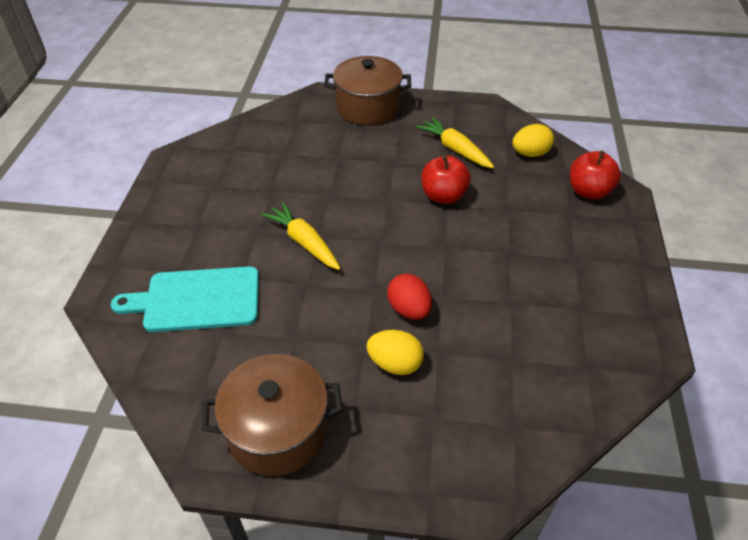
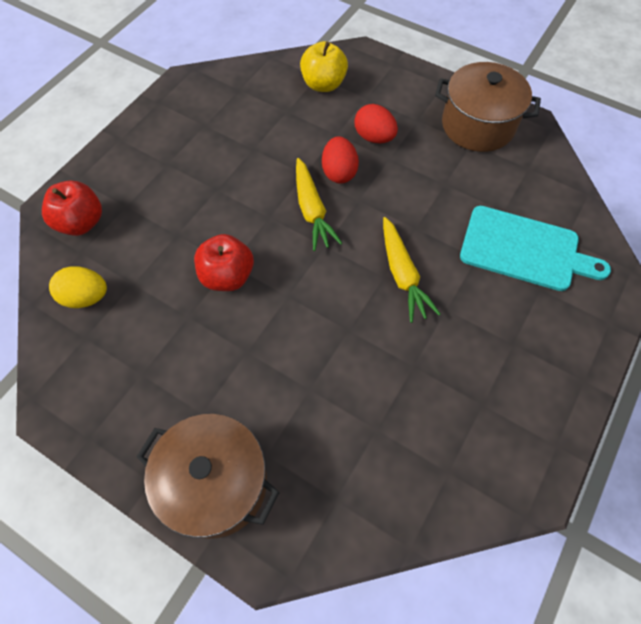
camera: 155 degrees left, 15 degrees up
(395, 364) = (374, 137): yellow egg -> red egg
(455, 149) = (162, 341): yellow carrot -> yellow carrot (312, 210)
(498, 415) = (323, 84): none -> yellow apple

